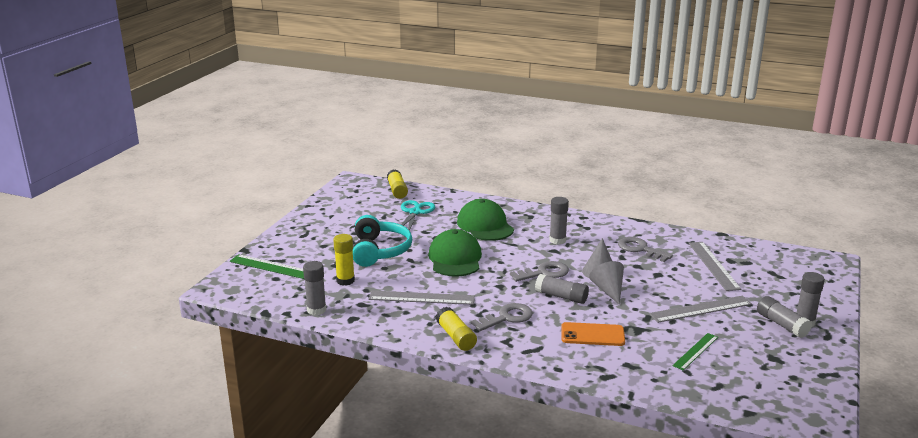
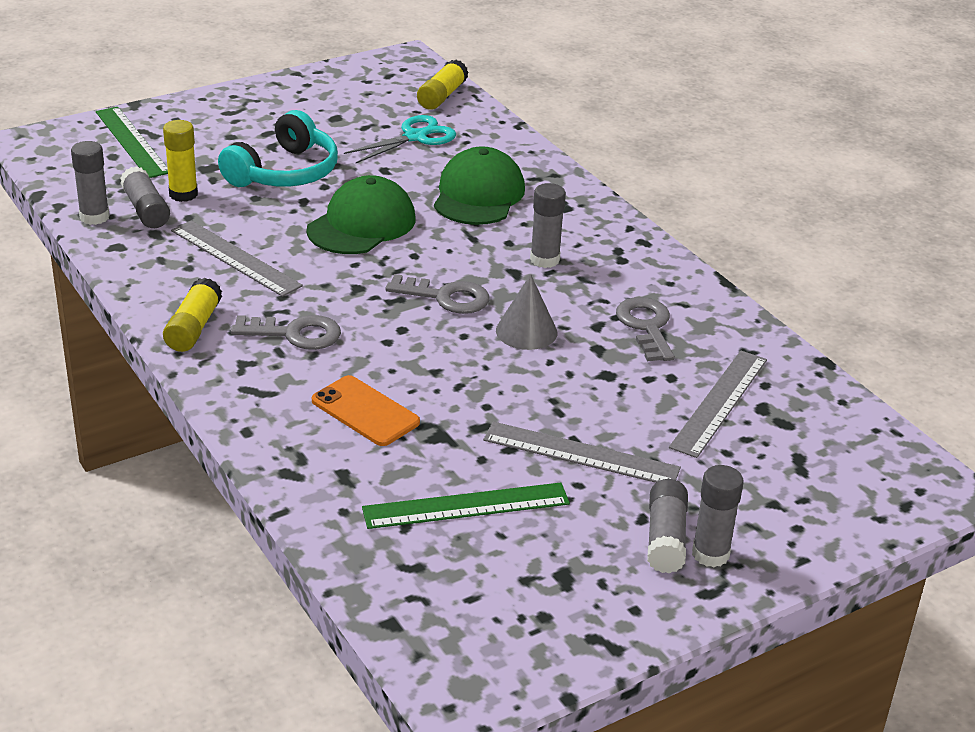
camera: 35 degrees right, 10 degrees up
(561, 297) = (413, 341): grey glue stick -> grey glue stick (146, 210)
(608, 290) = (493, 363): grey cone -> none
(695, 351) = (466, 506): green ruler -> green ruler, size x1.54

